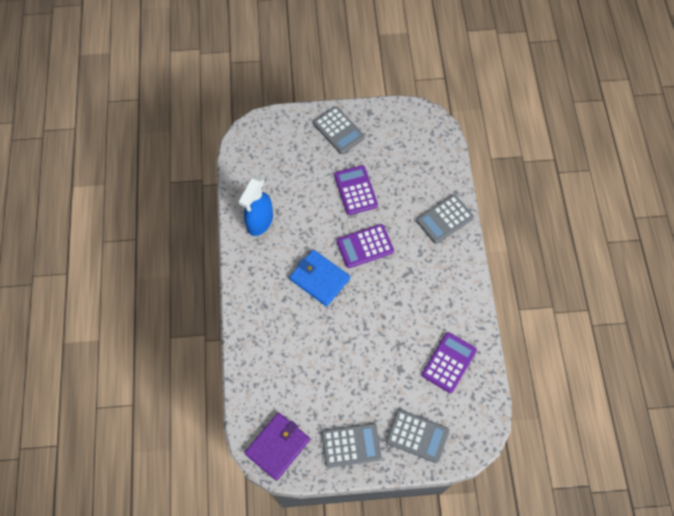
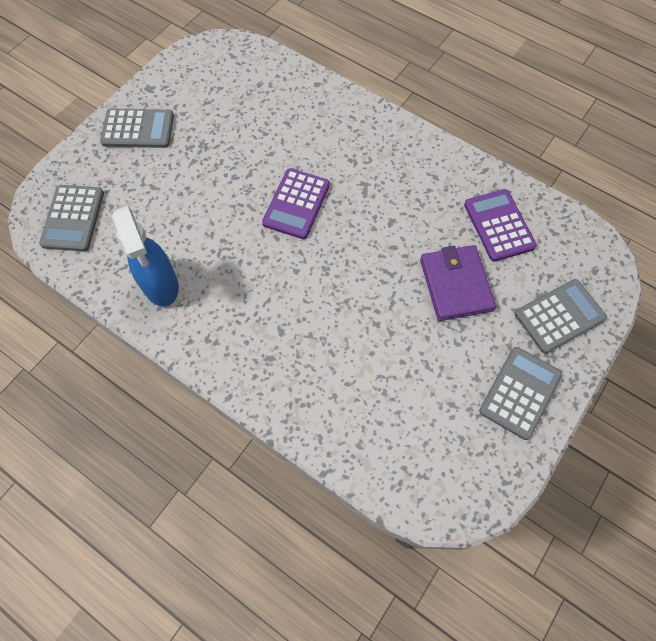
camera: 50 degrees left, 0 degrees up
(277, 446) = (459, 478): purple wallet -> purple wallet (455, 284)
(319, 279) = (291, 276): blue wallet -> none
(355, 190) = (223, 165): purple calculator -> none
(444, 219) = (337, 114): grey calculator -> grey calculator (73, 218)

